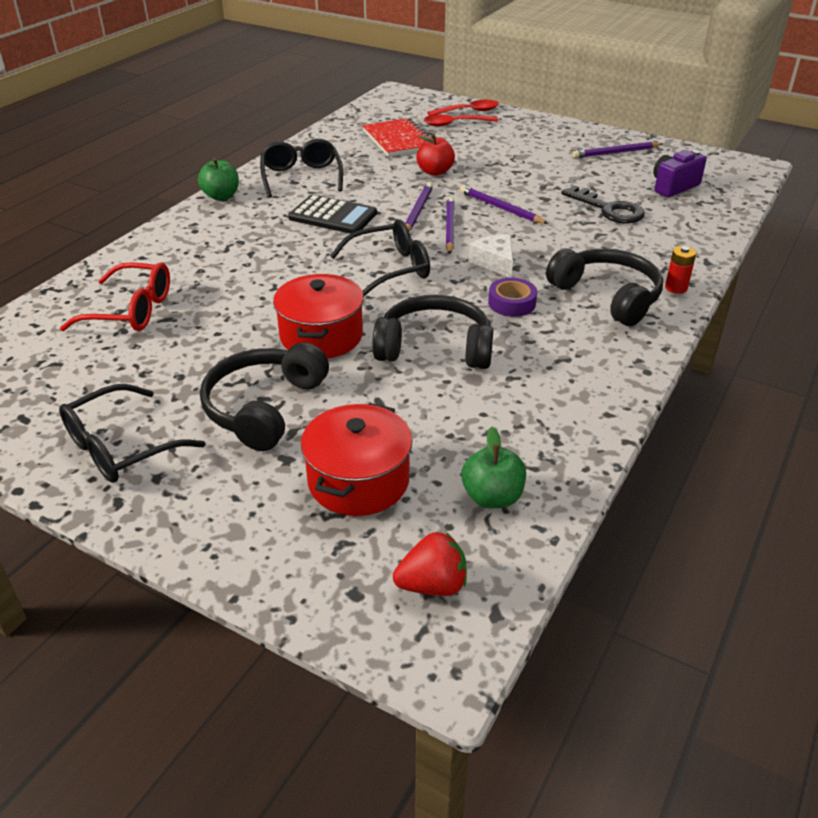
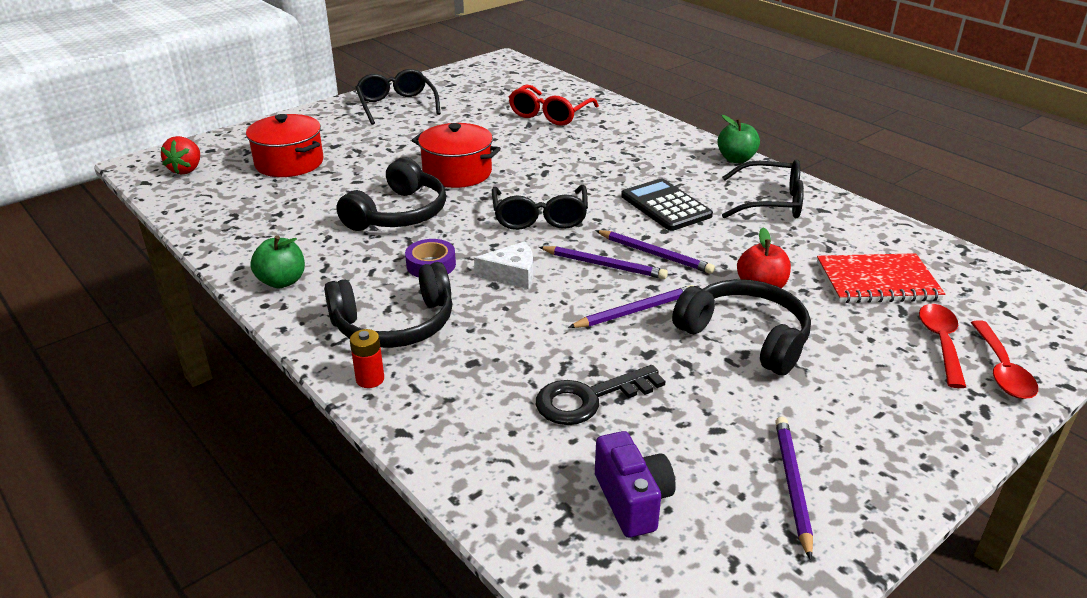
camera: 110 degrees right, 5 degrees down
(264, 407) = (391, 144): black headphones -> black headphones (745, 337)
(333, 216) = (666, 206): black calculator -> black calculator turned 105 degrees clockwise
(492, 497) = (222, 200): green apple -> green apple (282, 281)

